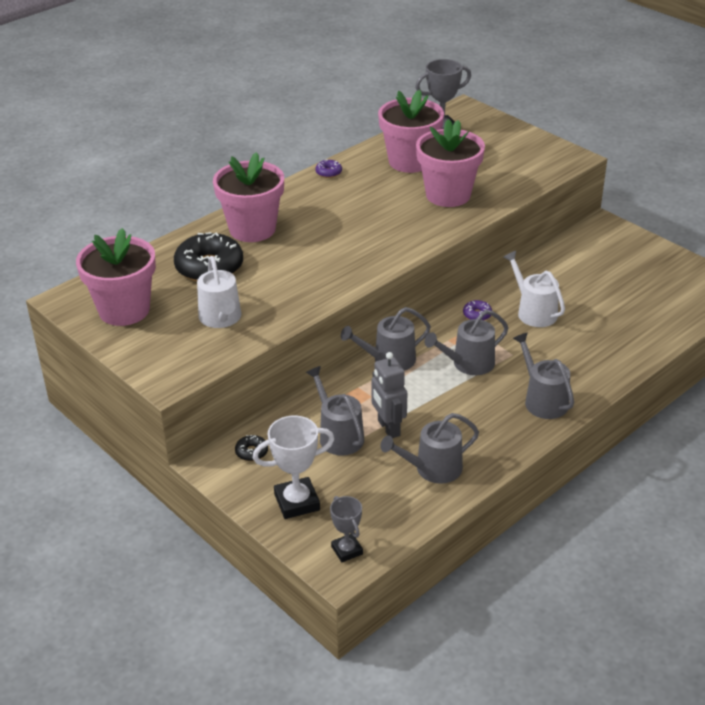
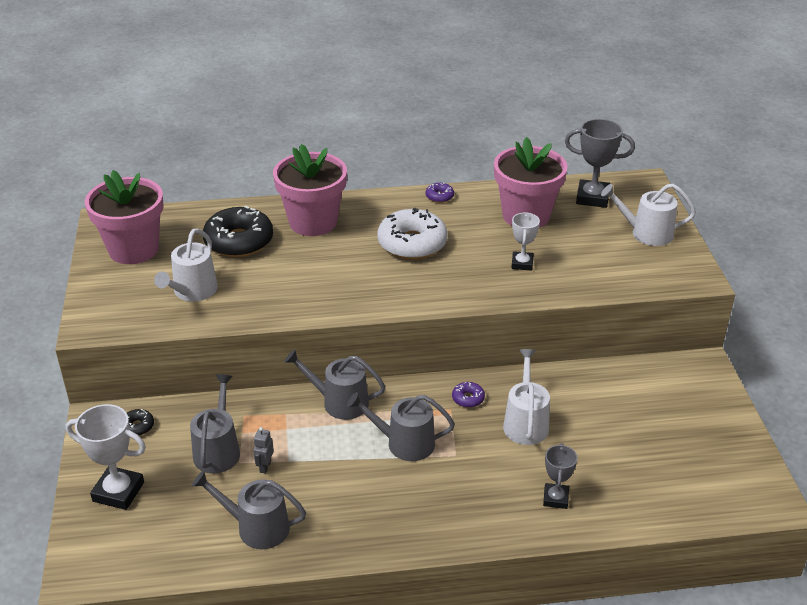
camera: 35 degrees right, 0 degrees up
(347, 550) = (104, 560): grey trophy -> grey trophy (555, 498)
(351, 213) = (412, 243): none -> white donut
(388, 428) = (265, 466): grey robot -> grey robot, size x0.53
(448, 195) = (522, 263): pink flower pot -> white trophy
(507, 141) = (646, 233): none -> white watering can
(543, 400) = (430, 517): grey watering can -> none

